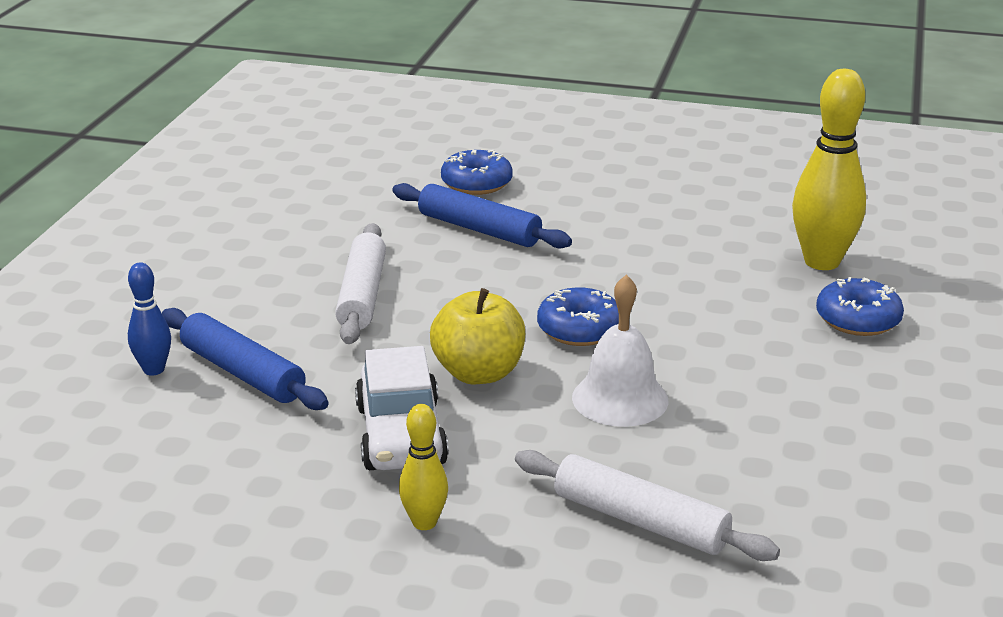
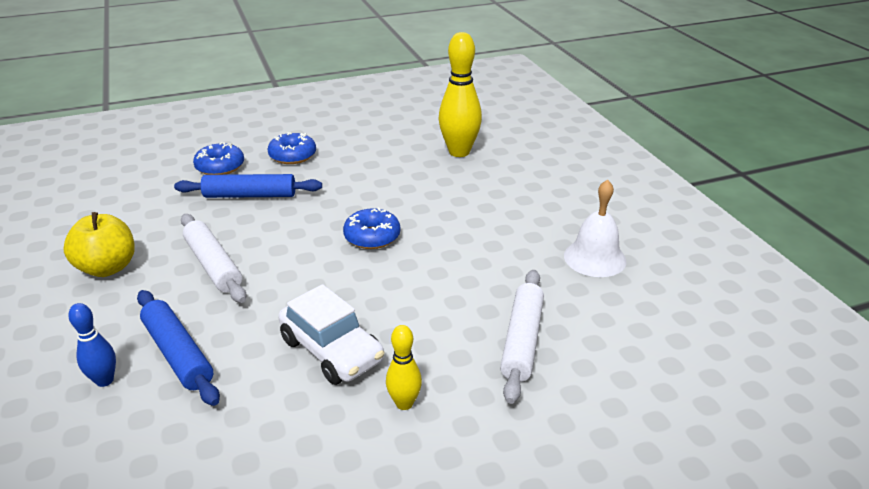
camera: 35 degrees left, 5 degrees up
(243, 373) = (178, 354): blue rolling pin -> blue rolling pin turned 45 degrees clockwise
(478, 373) = (340, 288): yellow apple -> yellow apple (108, 268)
(620, 398) = (436, 270): white bell -> white bell (595, 258)
(640, 521) = (522, 340): white rolling pin -> white rolling pin turned 75 degrees counterclockwise
(858, 319) = (508, 177): blue donut -> blue donut (292, 156)

